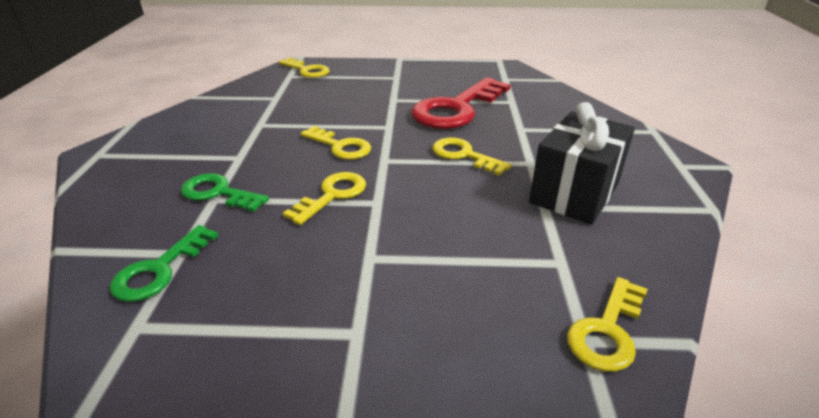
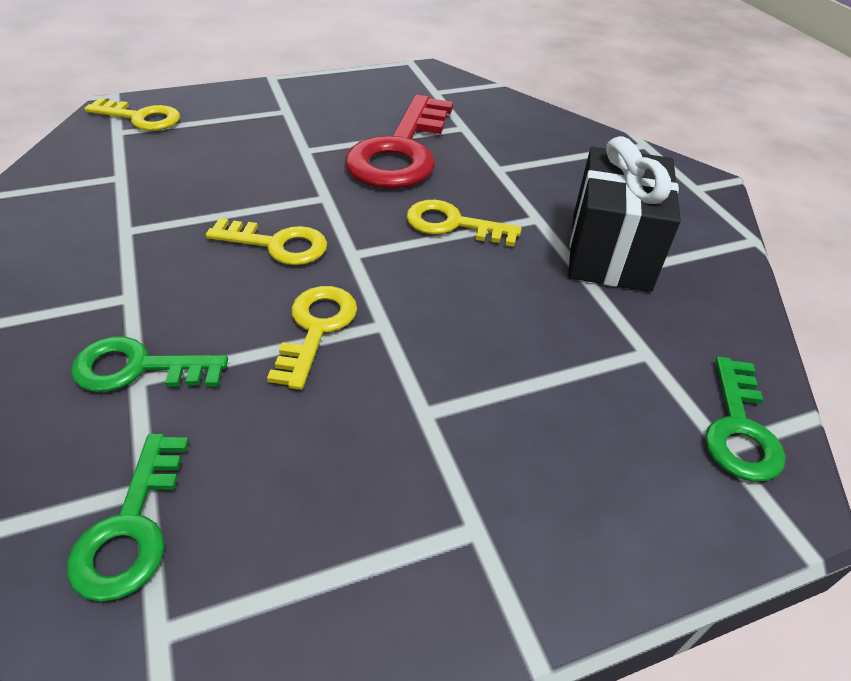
camera: 25 degrees left, 10 degrees up
(607, 331) = (739, 429): yellow key -> green key

